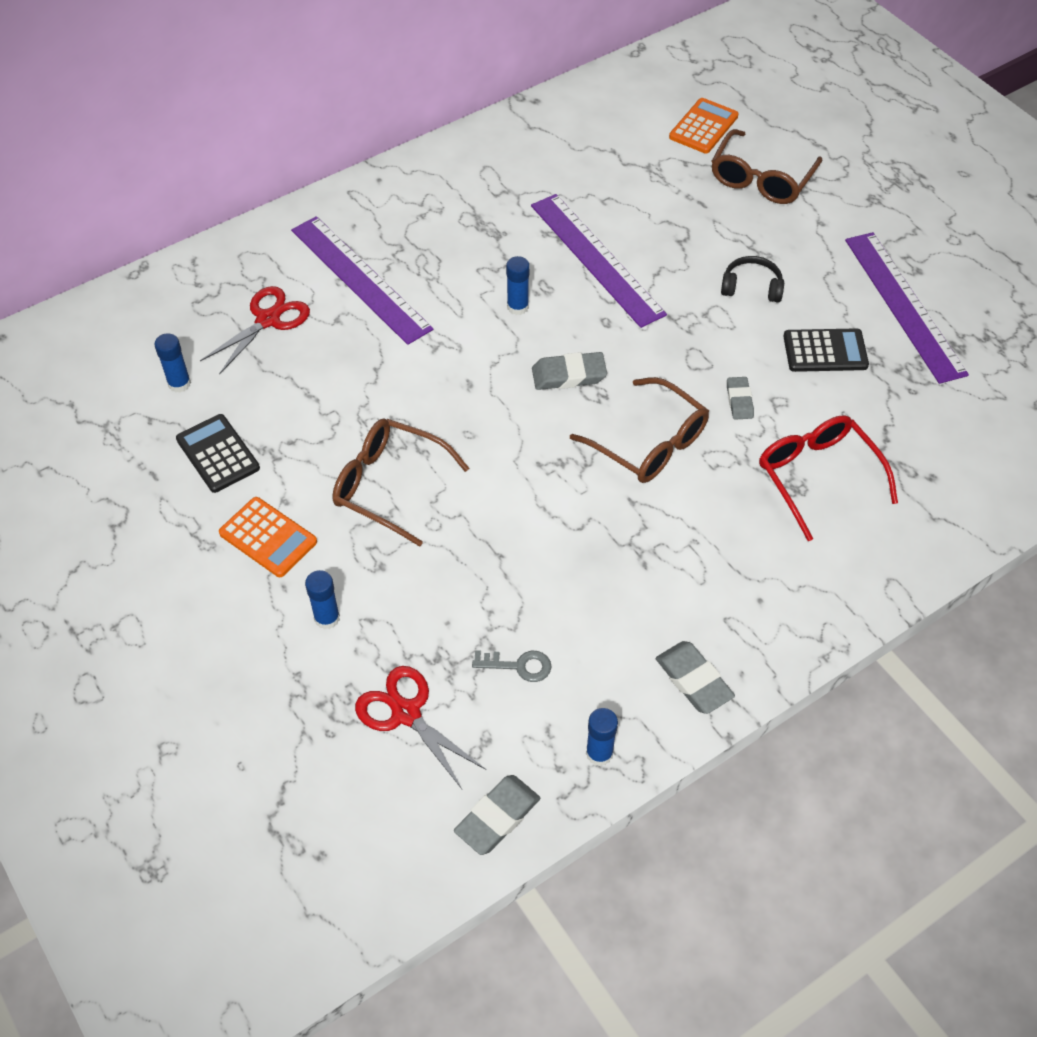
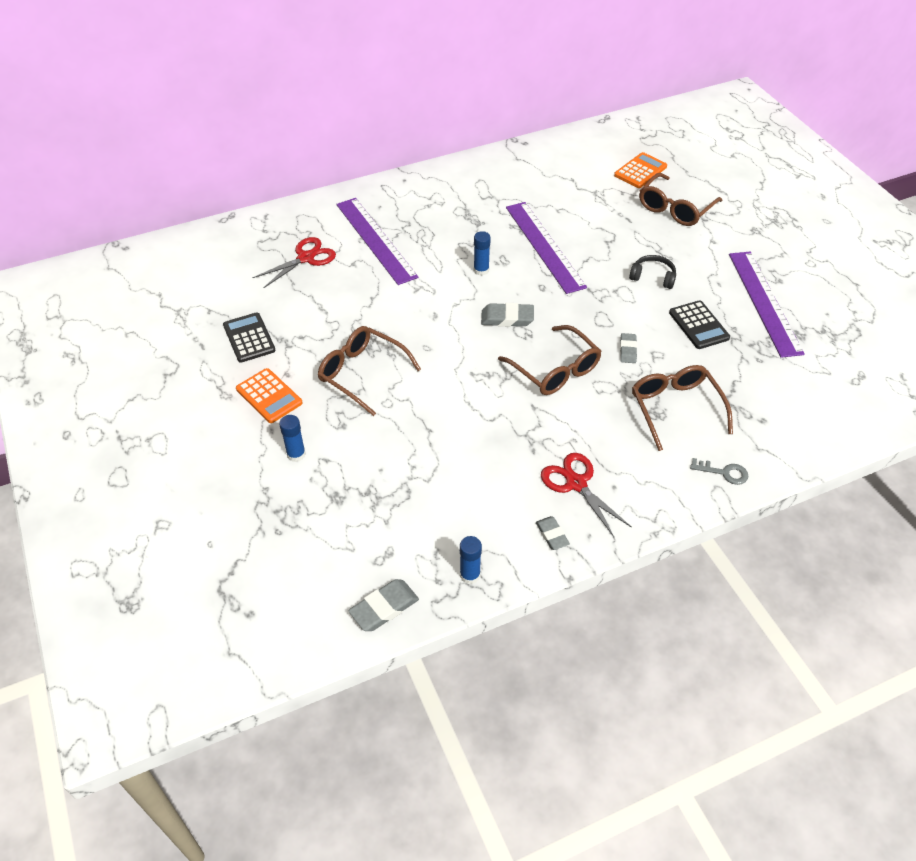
camera: 10 degrees right, 5 degrees down
(179, 383) = (235, 290): blue glue stick -> none
(406, 713) = (336, 526): red scissors -> red scissors (576, 483)
(519, 665) = (425, 506): grey key -> grey key (724, 472)
(693, 680) = (552, 535): grey eraser -> grey eraser, size x0.65
(817, 476) = (675, 408): red glasses -> brown glasses
(825, 351) = (698, 325): black calculator -> black calculator turned 60 degrees clockwise

